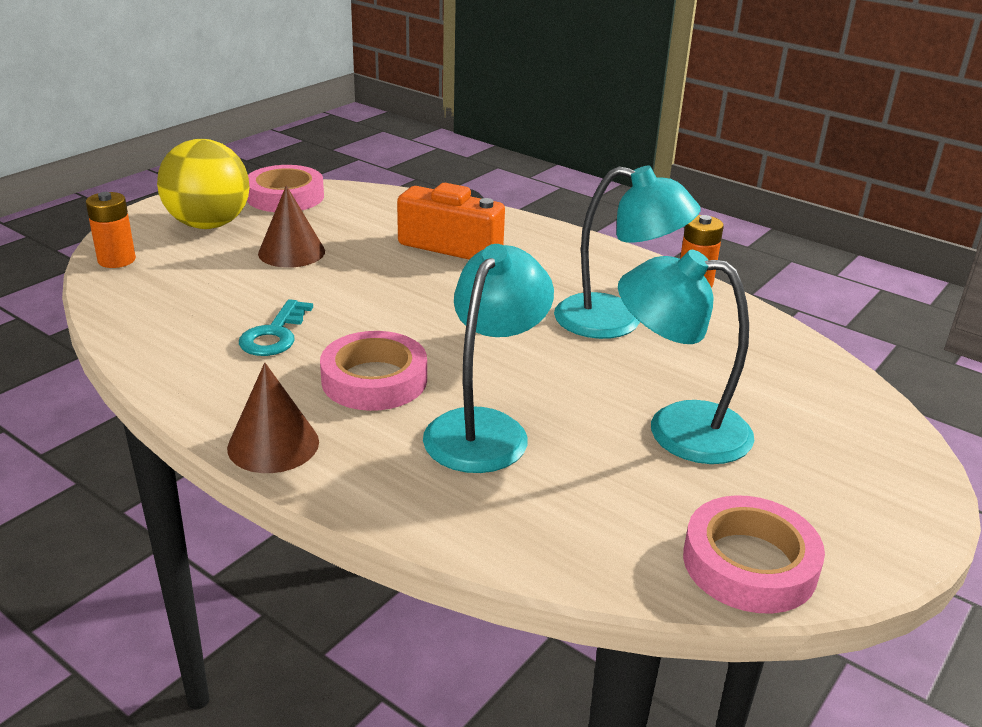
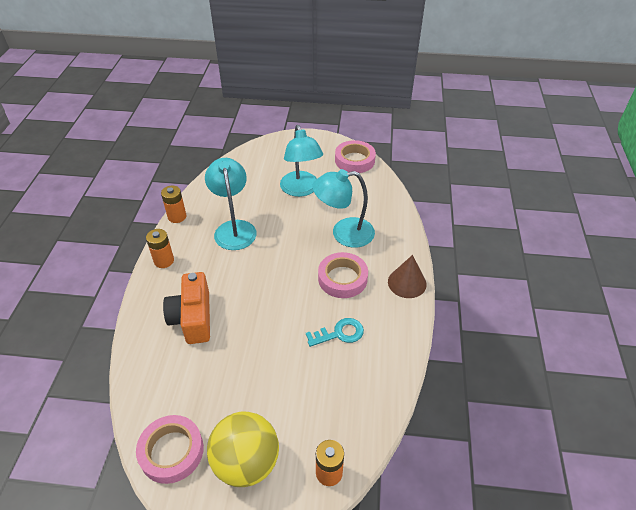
camera: 120 degrees left, 15 degrees up
(291, 252) = (253, 386): brown cone -> none
(592, 251) = (164, 261): none -> orange battery

